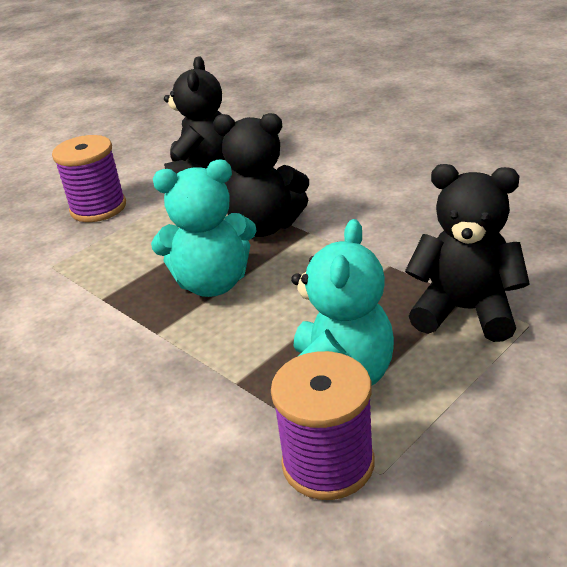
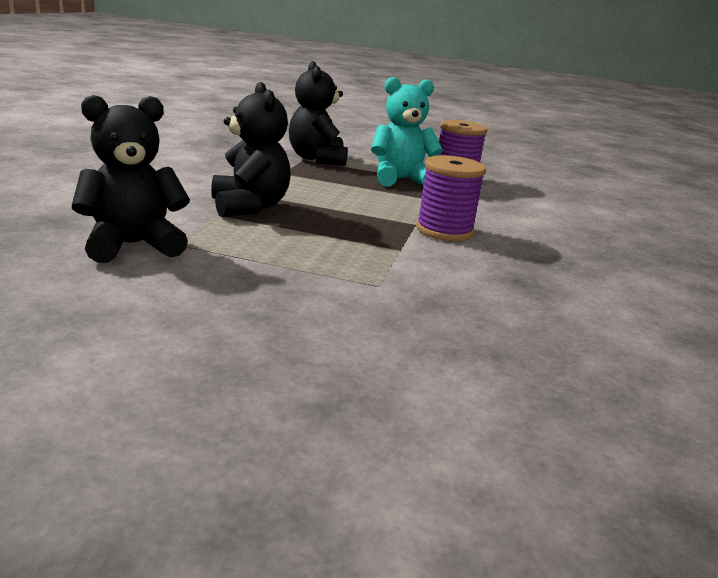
camera: 125 degrees left, 10 degrees down
(98, 208) = (246, 288): purple spool -> purple spool (444, 230)
(213, 283) = (344, 215): turquoise teddy bear -> none

